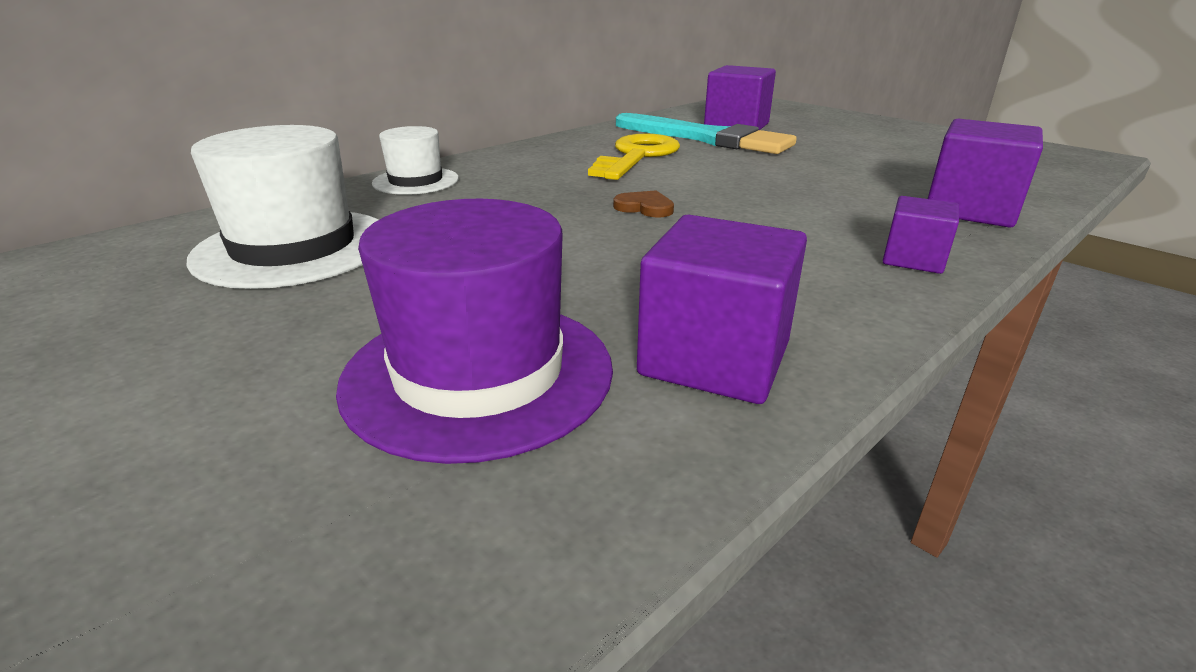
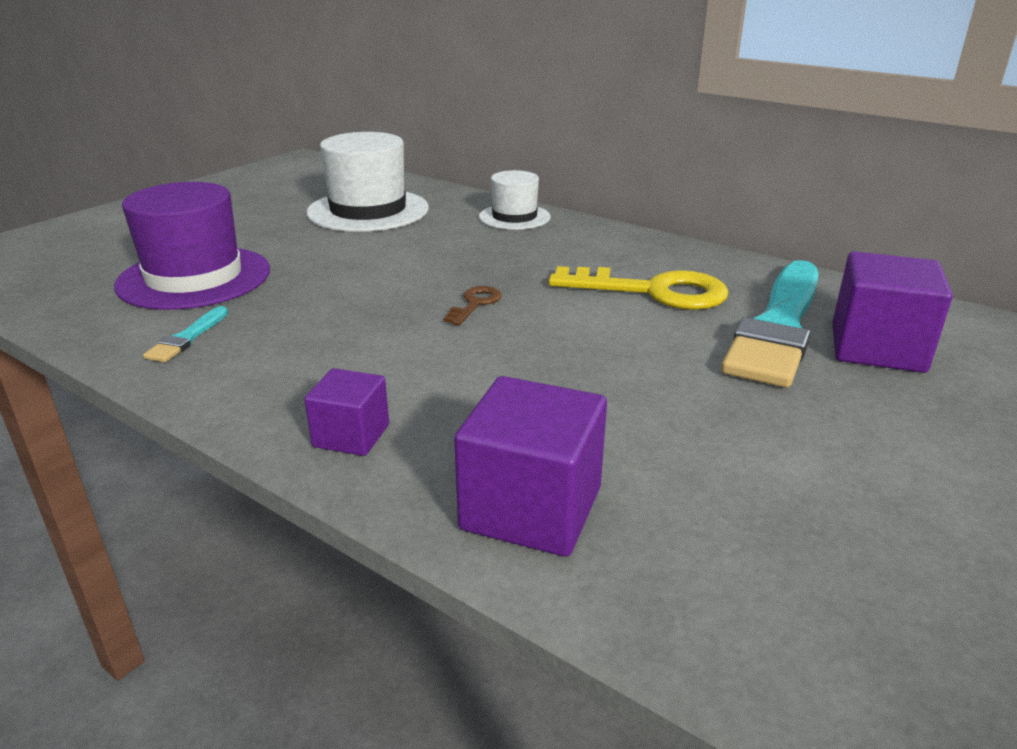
camera: 80 degrees right, 0 degrees up
(645, 207) = (475, 304): brown heart -> brown key
(714, 359) = (187, 338): purple cube -> turquoise brush

